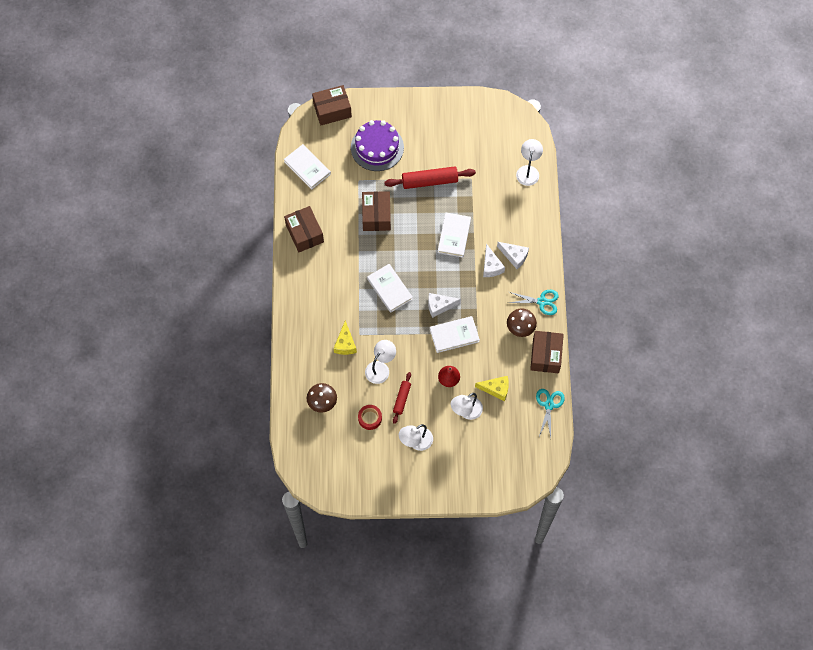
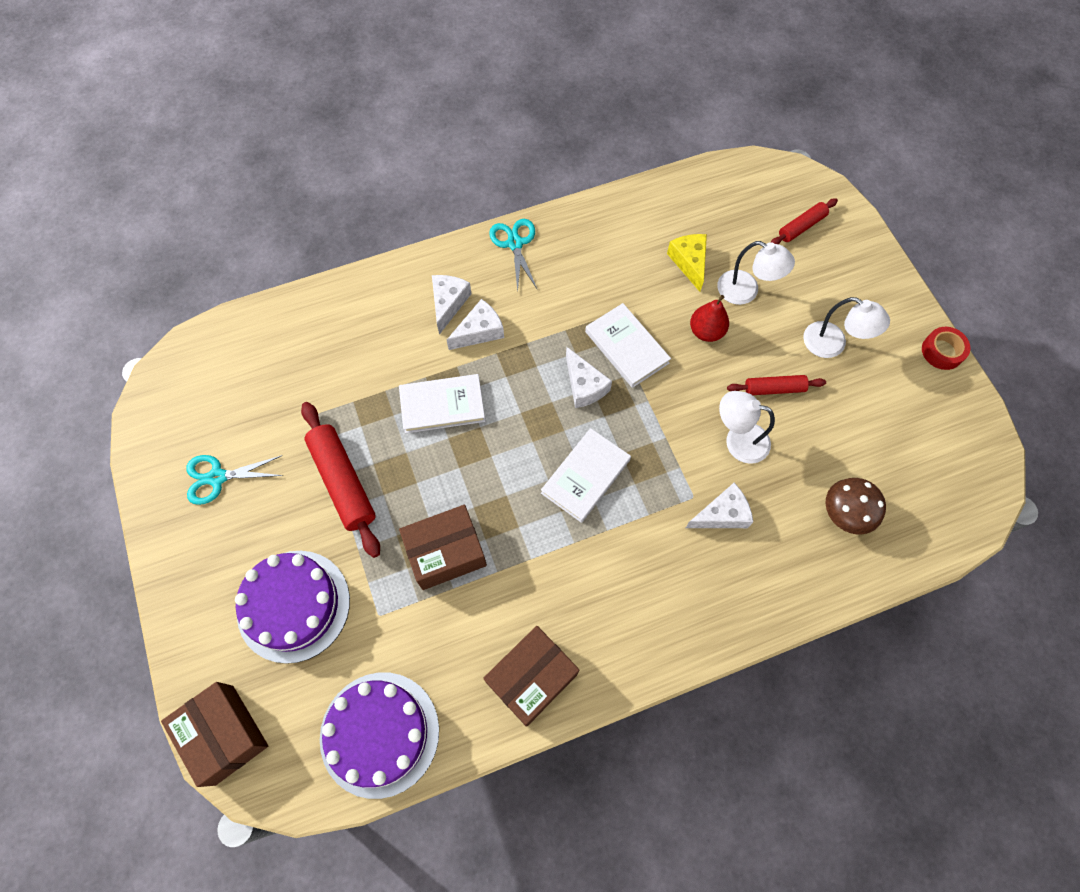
camera: 110 degrees left, 0 degrees up
(307, 168) = (379, 733): white book -> purple cake
(345, 344) = (722, 514): yellow cheese -> white cheese
(370, 418) = (832, 426): red tape -> red tape (942, 351)
(498, 462) = (801, 227): none -> red rolling pin
(520, 327) = (571, 259): brown mushroom -> none
(528, 171) = (277, 329): white lamp -> none
(546, 355) = (603, 214): brown box -> none
(549, 405) = (680, 189): turquoise scissors -> turquoise scissors (217, 477)

